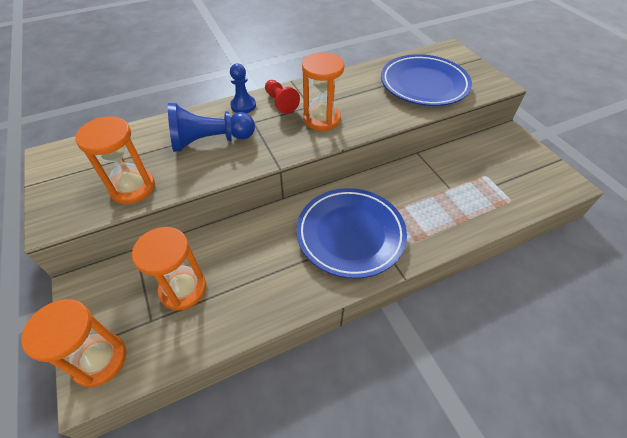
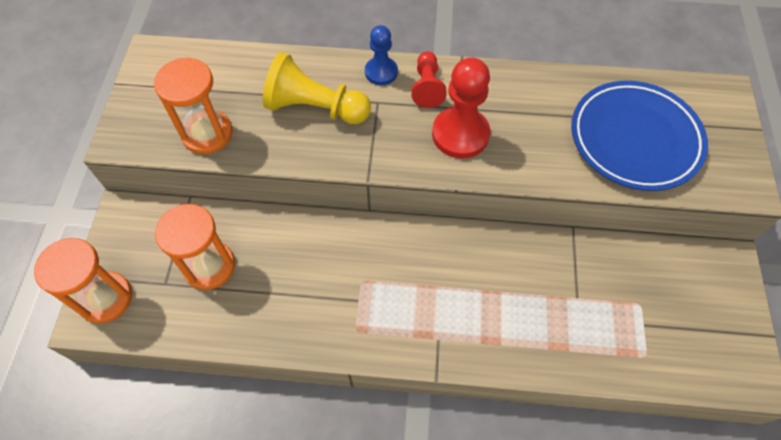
camera: 30 degrees right, 10 degrees up
(210, 141) = (315, 108): blue pawn -> yellow pawn
(321, 119) = (460, 134): orange hourglass -> red pawn
(350, 234) = (413, 295): blue plate -> none

